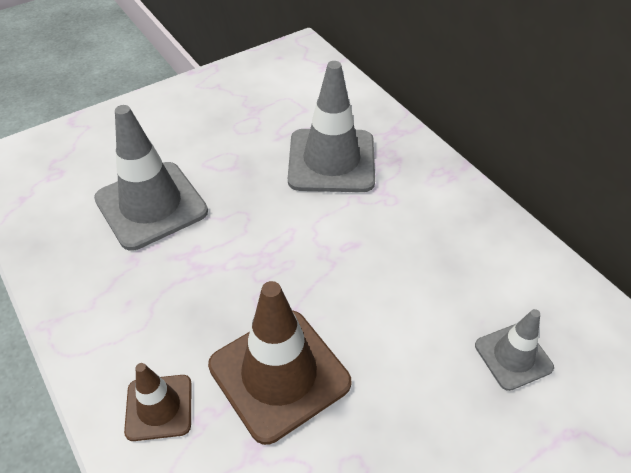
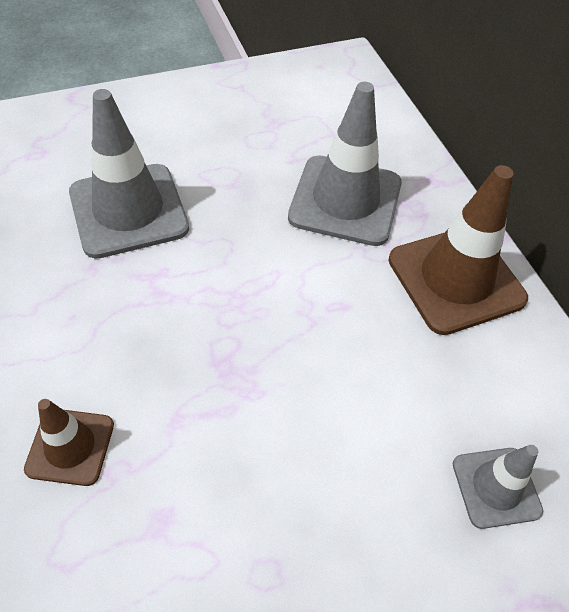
camera: 10 degrees right, 5 degrees up
(279, 374) = (214, 441): brown traffic cone -> brown traffic cone (456, 279)

